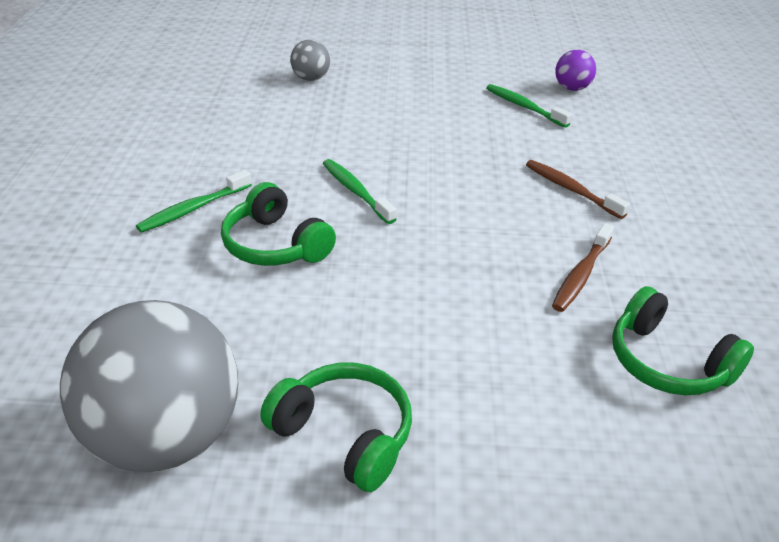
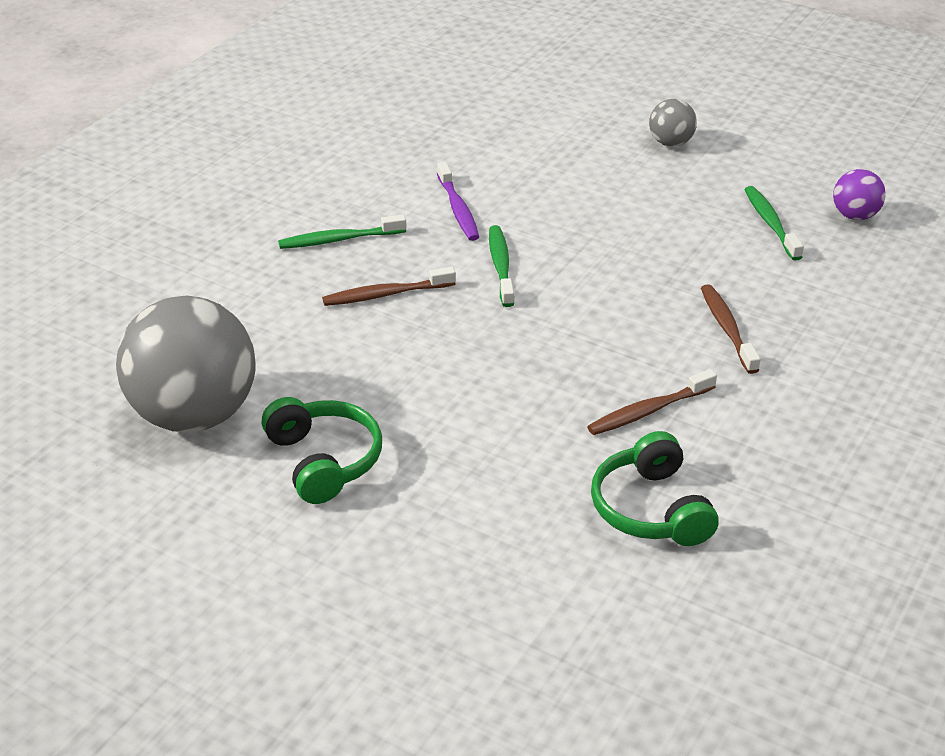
camera: 30 degrees right, 0 degrees up
(275, 245) = (385, 294): green headphones -> brown toothbrush
(281, 156) = (458, 209): none -> purple toothbrush
(311, 78) = (557, 129): grey ball -> grey ball (670, 143)

